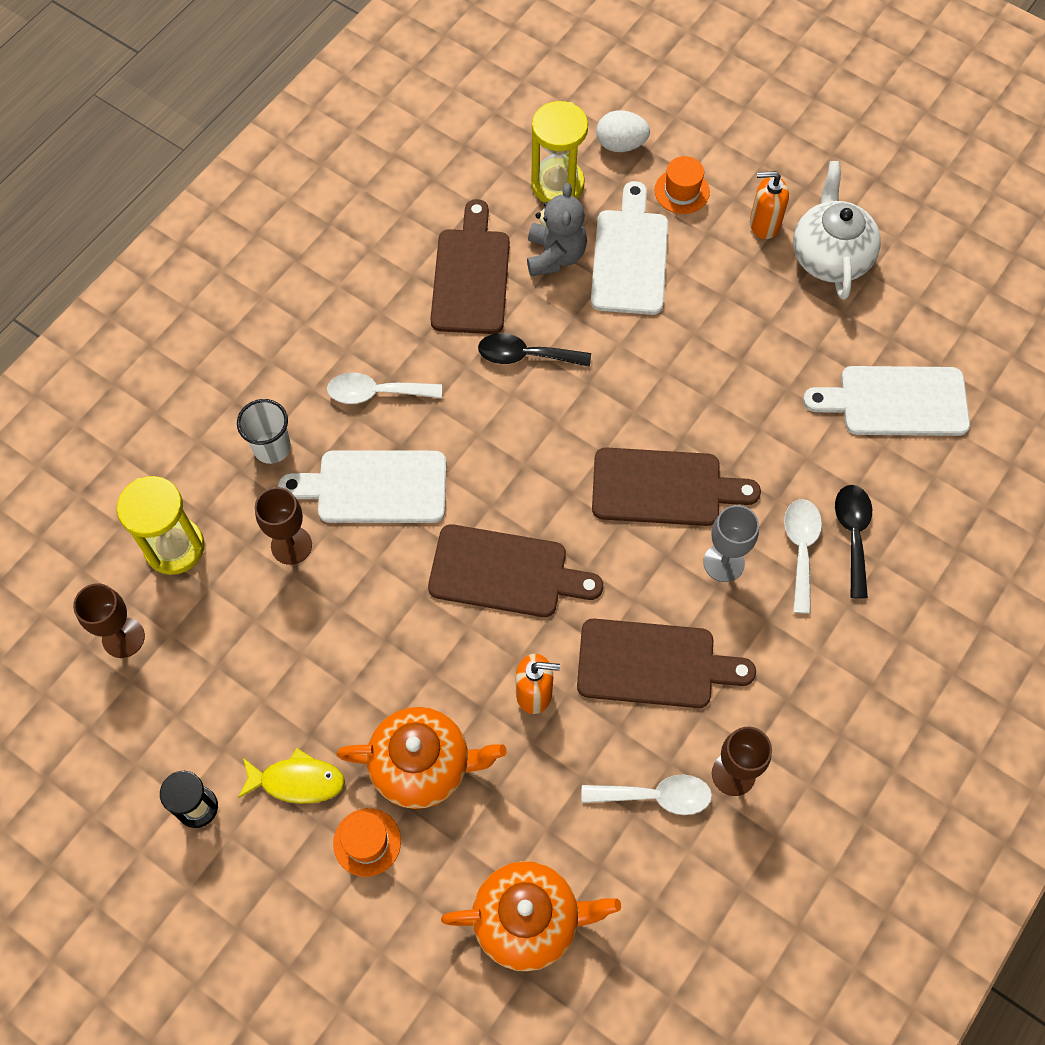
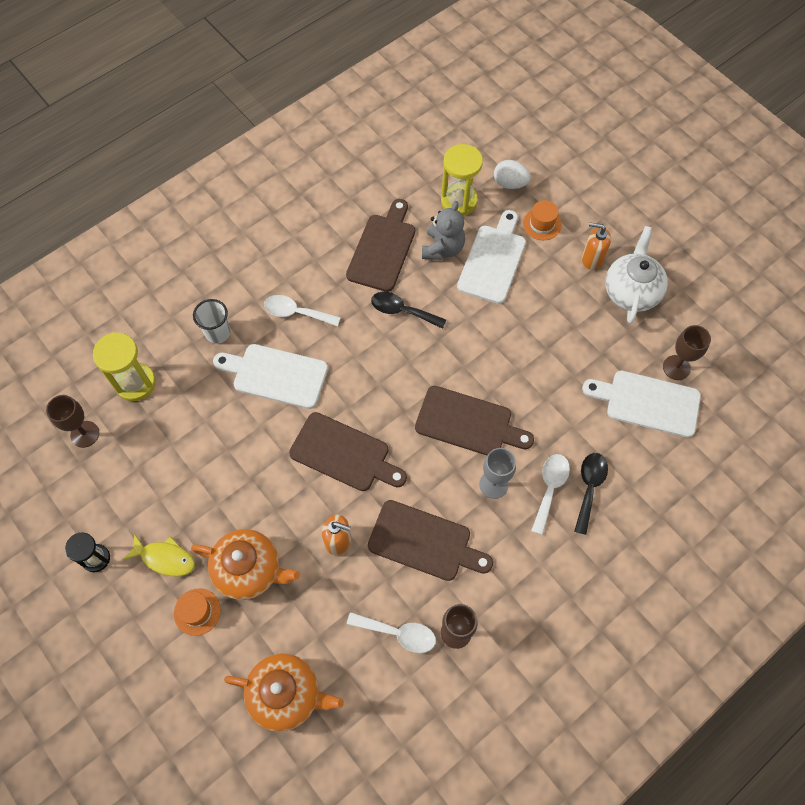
camera: 15 degrees right, 0 degrees up
(291, 545) = (210, 400): brown goblet -> brown goblet (676, 367)

